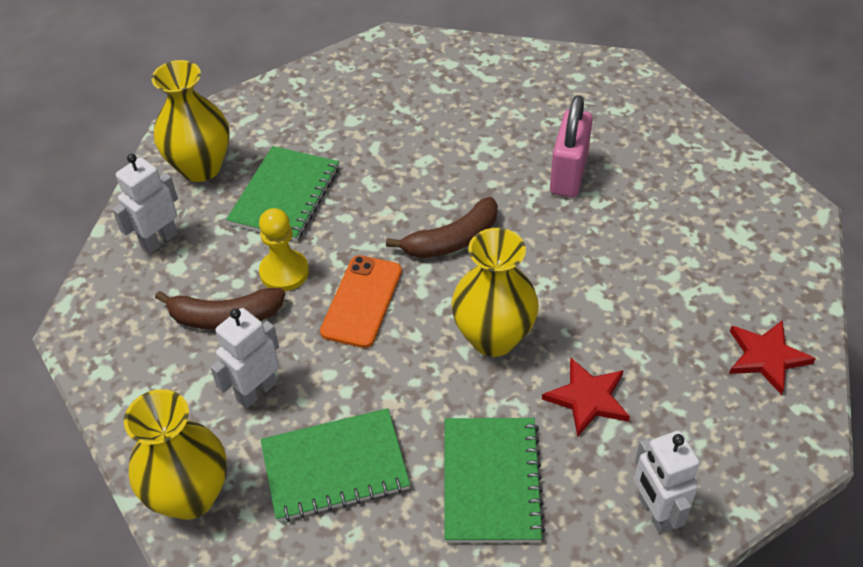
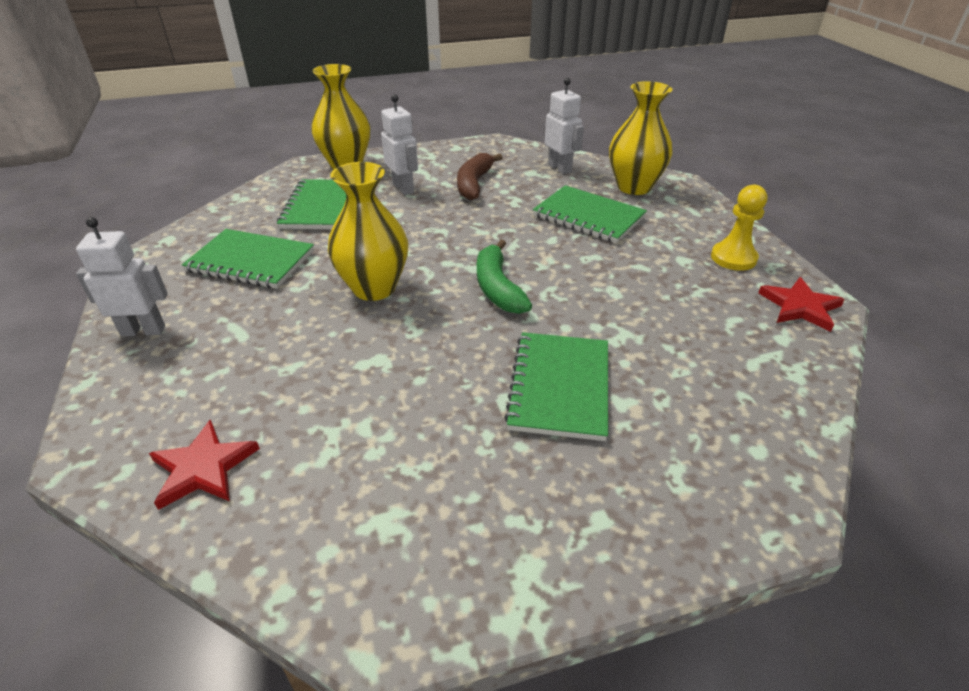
camera: 105 degrees right, 10 degrees down
(284, 272) = (504, 208): yellow pawn -> yellow pawn (733, 258)
(362, 301) = (454, 234): orange phone -> none
(452, 240) = (497, 288): brown banana -> green banana
(568, 174) = (559, 387): pink padlock -> green notebook
(587, 398) = (273, 323): red star -> red star (800, 307)

